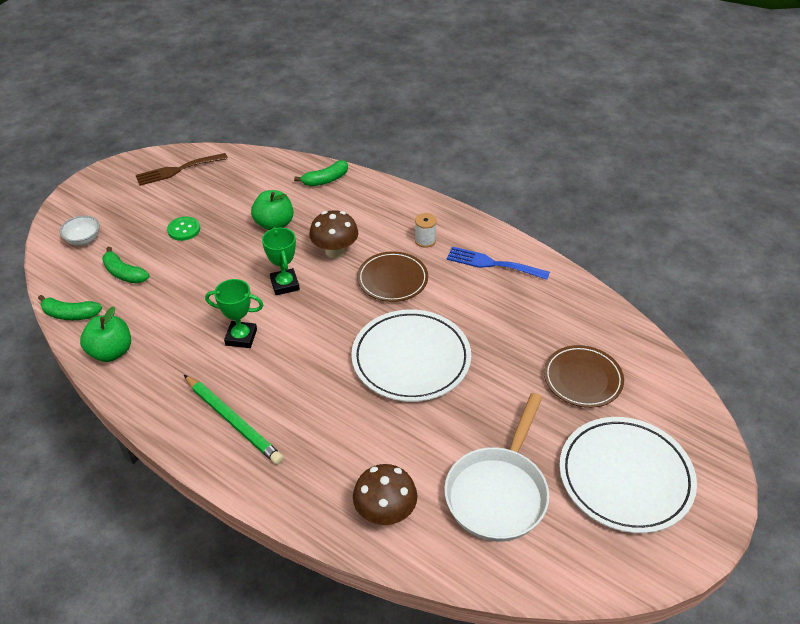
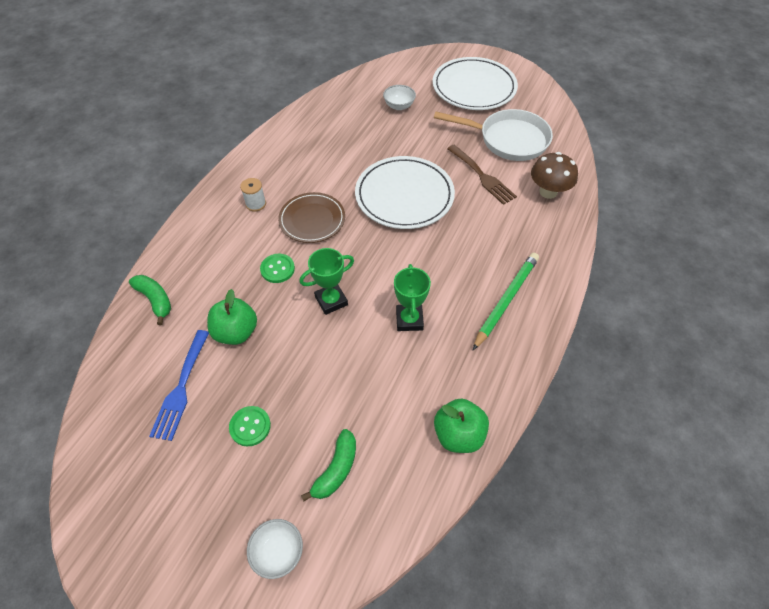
camera: 100 degrees left, 10 degrees up
(70, 314) = (415, 506): green banana -> none
(177, 170) = (121, 477): brown fork -> brown fork (482, 176)
(335, 251) = (277, 269): brown mushroom -> green button
(492, 264) = (284, 158): blue fork -> blue fork (181, 388)
(582, 379) = (399, 106): brown plate -> white bowl

